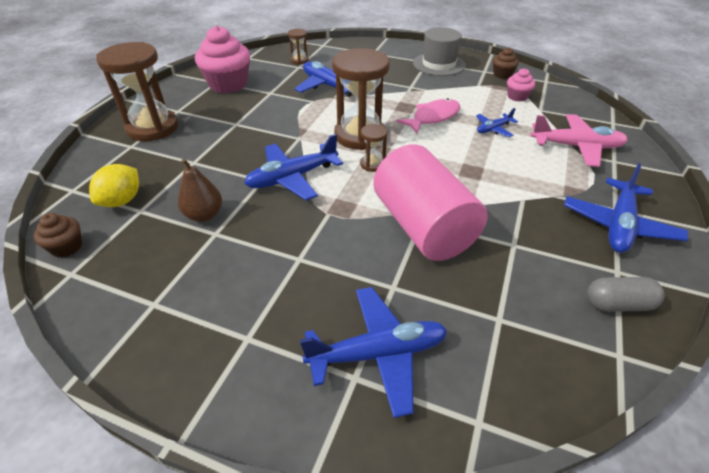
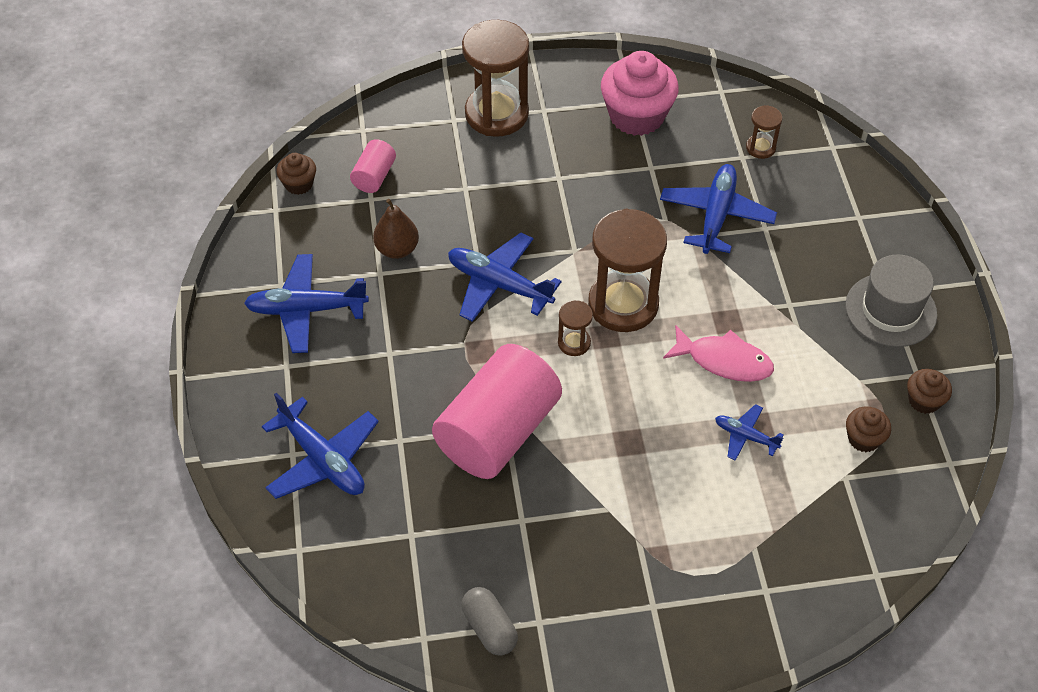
camera: 60 degrees right, 10 degrees up
(122, 201) = (374, 176): yellow lemon -> pink cylinder
(517, 96) = (863, 439): pink cupcake -> brown cupcake
(576, 147) = (770, 541): pink plane -> none
(618, 225) = (622, 613): blue plane -> blue plane (306, 310)

